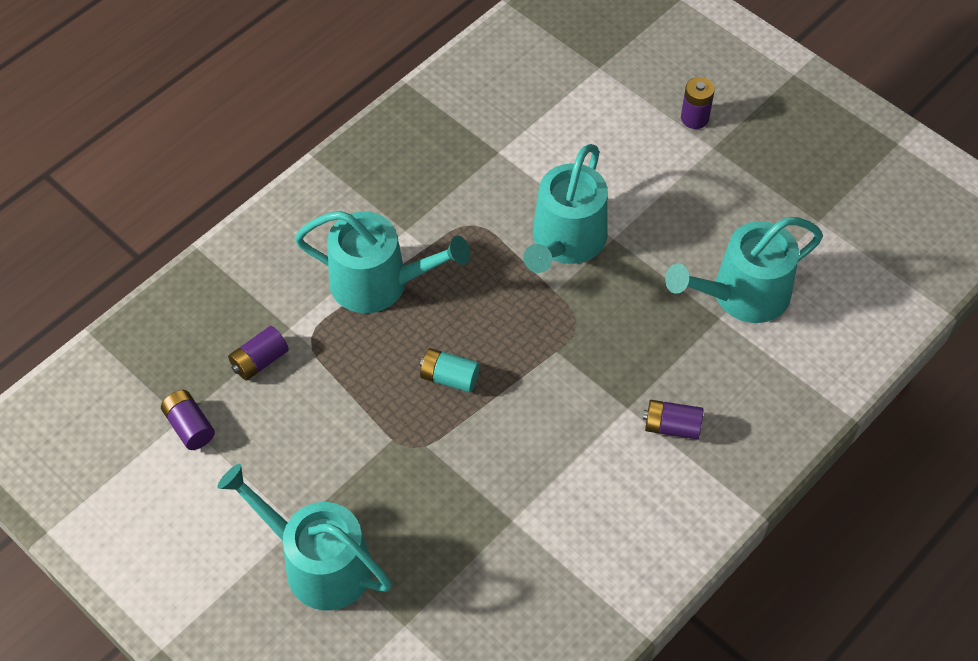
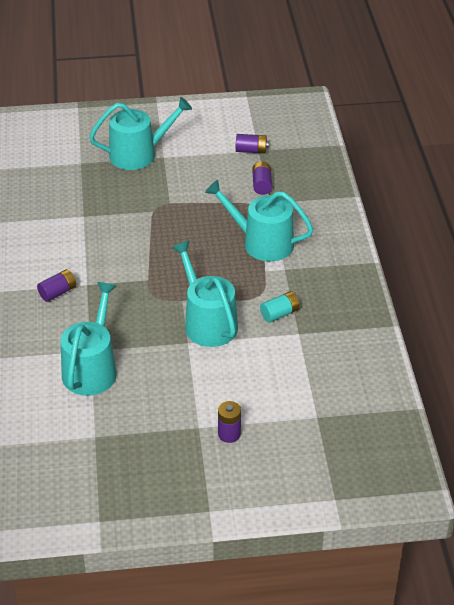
camera: 130 degrees right, 15 degrees down
(378, 282) = (262, 243): turquoise watering can -> turquoise watering can turned 60 degrees clockwise
(449, 377) = (178, 236): turquoise battery -> turquoise battery (279, 314)

